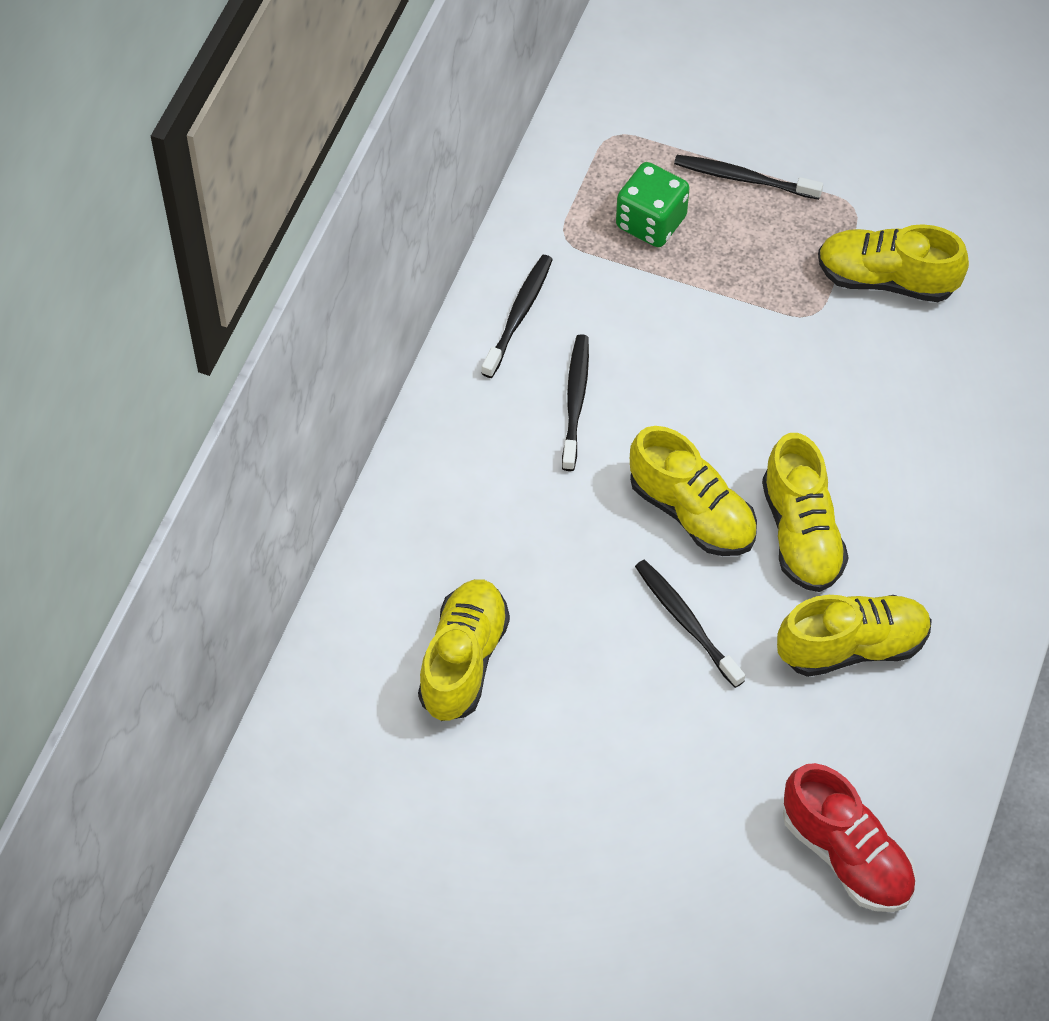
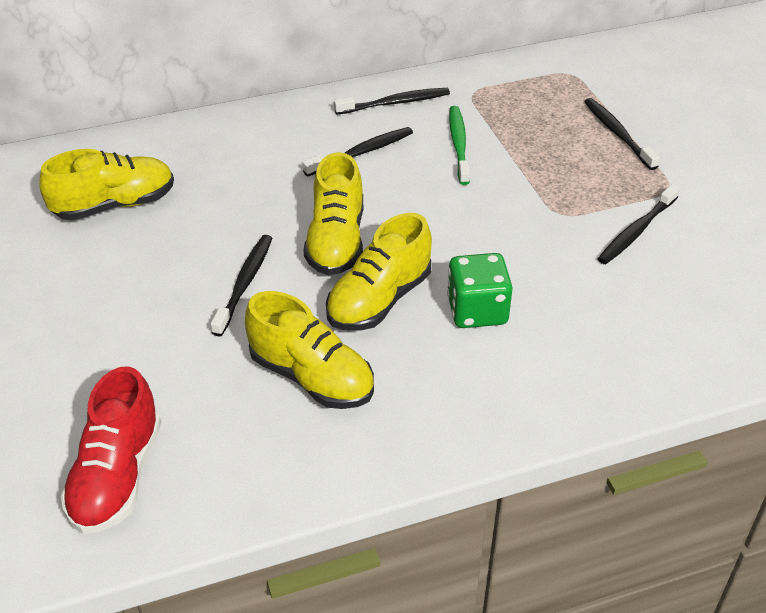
camera: 50 degrees right, 15 degrees down
(639, 313) = (459, 144): none -> green toothbrush
(651, 222) = (531, 116): green dice -> green dice (477, 311)
(886, 279) = (636, 231): yellow shoe -> black toothbrush

